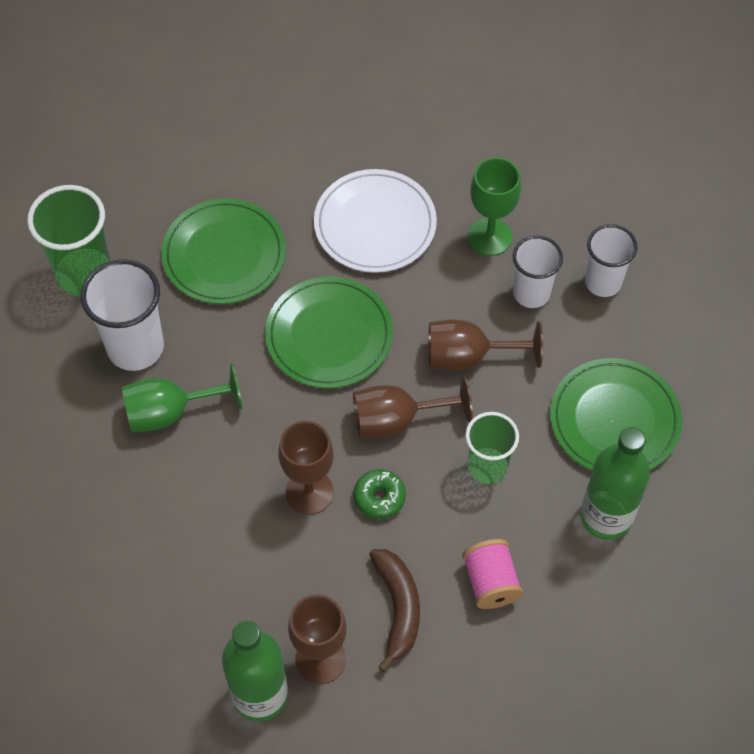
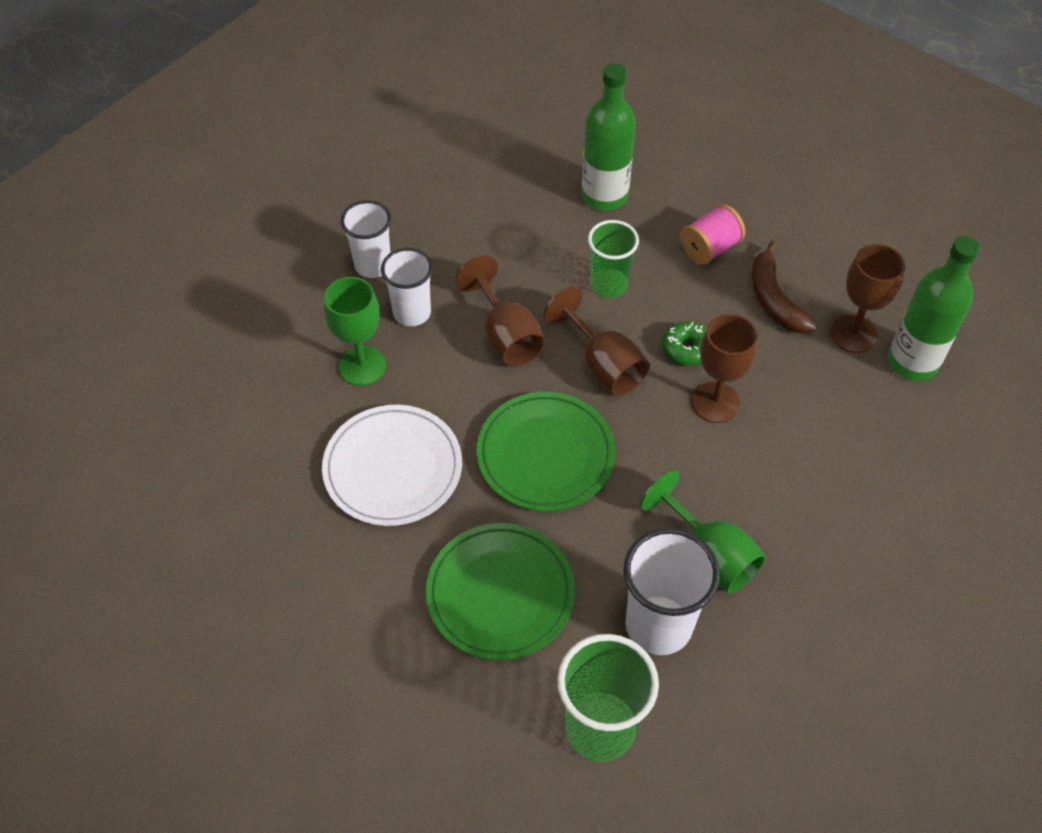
camera: 115 degrees left, 5 degrees down
(398, 608) = (774, 299): brown banana -> brown banana turned 75 degrees counterclockwise
(614, 420) = (511, 216): green plate -> none

